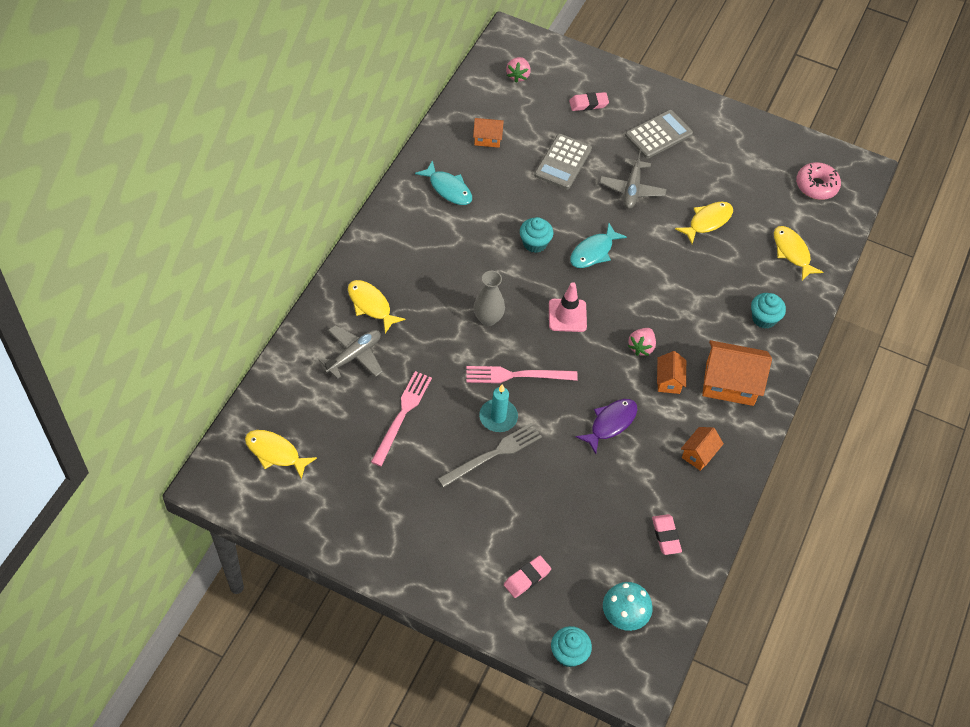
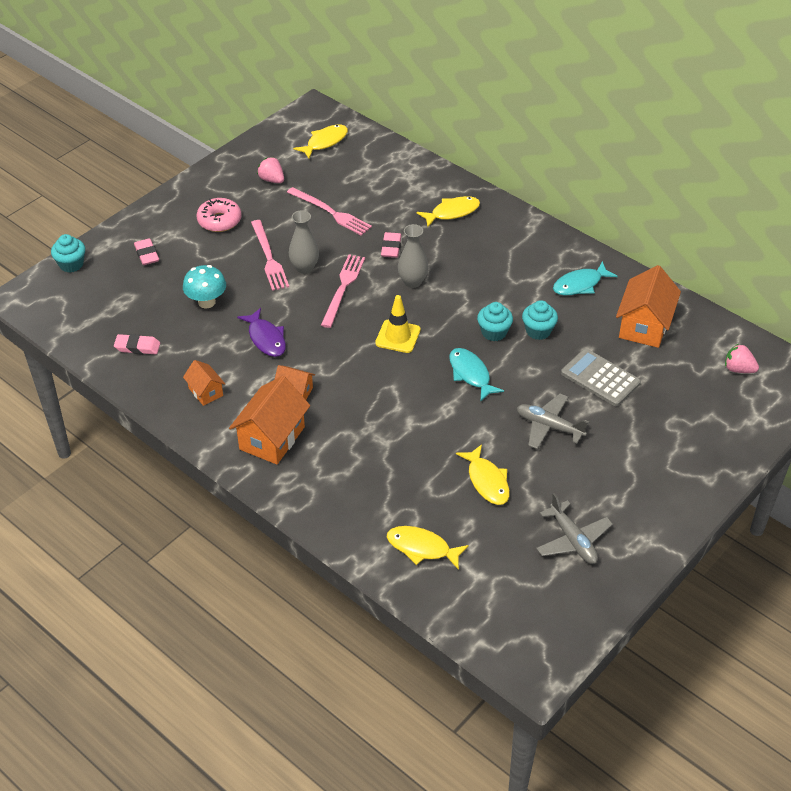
camera: 110 degrees right, 10 degrees down
(354, 355) = (402, 195): grey plane -> grey plane (573, 540)
(487, 139) = (644, 326): orange house -> orange house, size x1.84
(493, 454) = (269, 258): grey fork -> pink fork
(498, 417) = (304, 268): turquoise candle -> grey vase
(567, 315) = (398, 336): pink traffic cone -> yellow traffic cone
(588, 104) = (686, 420): pink eraser -> pink eraser (391, 248)
(624, 616) = (82, 303): turquoise mushroom -> turquoise mushroom (206, 302)
(641, 347) = (341, 381): pink strawberry -> pink strawberry (272, 180)
(658, 134) = (629, 472): grey calculator -> none
(764, 318) = (340, 492): turquoise cupcake -> turquoise cupcake (538, 331)
(792, 252) = (422, 548): yellow fish -> yellow fish turned 150 degrees counterclockwise
(816, 186) = (517, 608): pink donut -> pink donut (219, 221)

